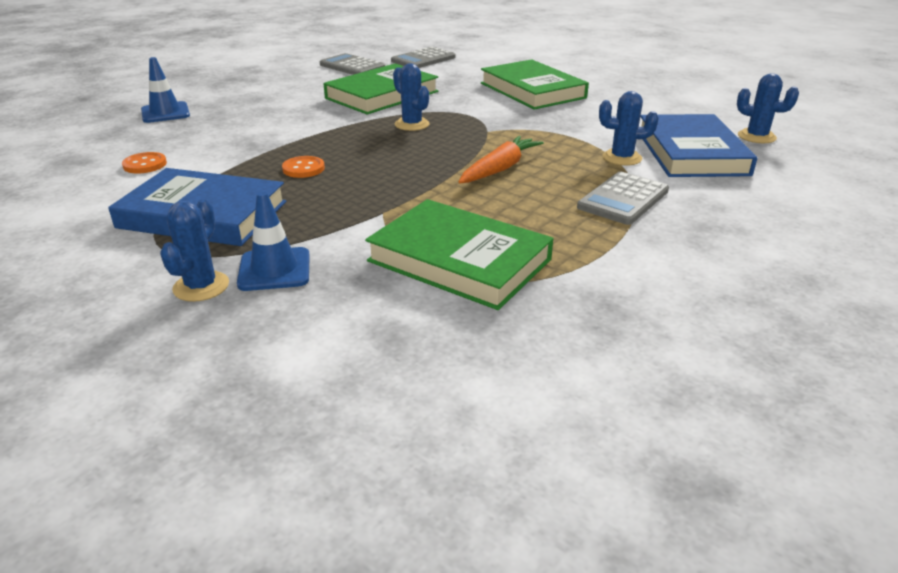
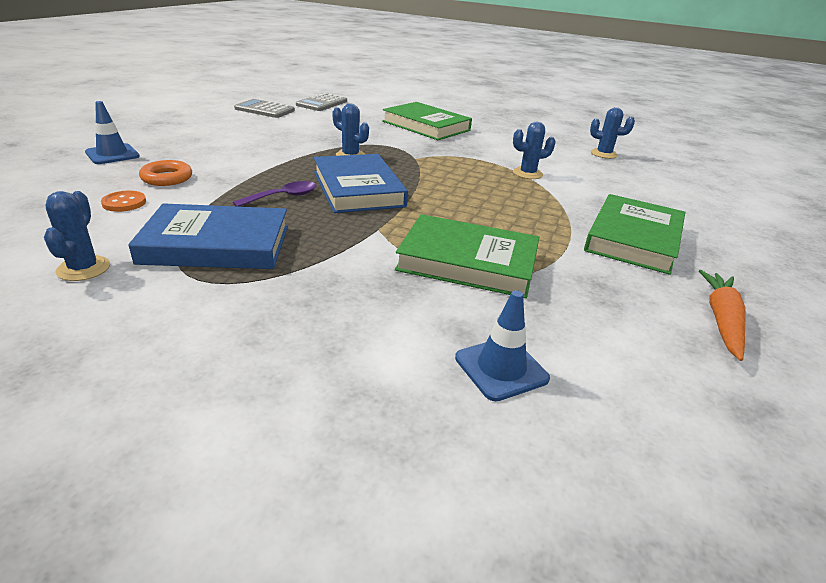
camera: 20 degrees left, 0 degrees up
(201, 141) = (167, 178): none -> orange ring
(201, 286) = (261, 309): blue cactus -> blue cactus (83, 268)
(274, 270) = (319, 286): blue traffic cone -> blue traffic cone (501, 368)
(303, 169) = (283, 197): orange button -> purple spoon
(382, 95) = (307, 132): green book -> green book (633, 238)
(499, 169) = (446, 187): orange carrot -> orange carrot (721, 320)
(623, 199) = (551, 204): grey calculator -> none
(691, 152) = (571, 167): blue book -> blue book (358, 189)

